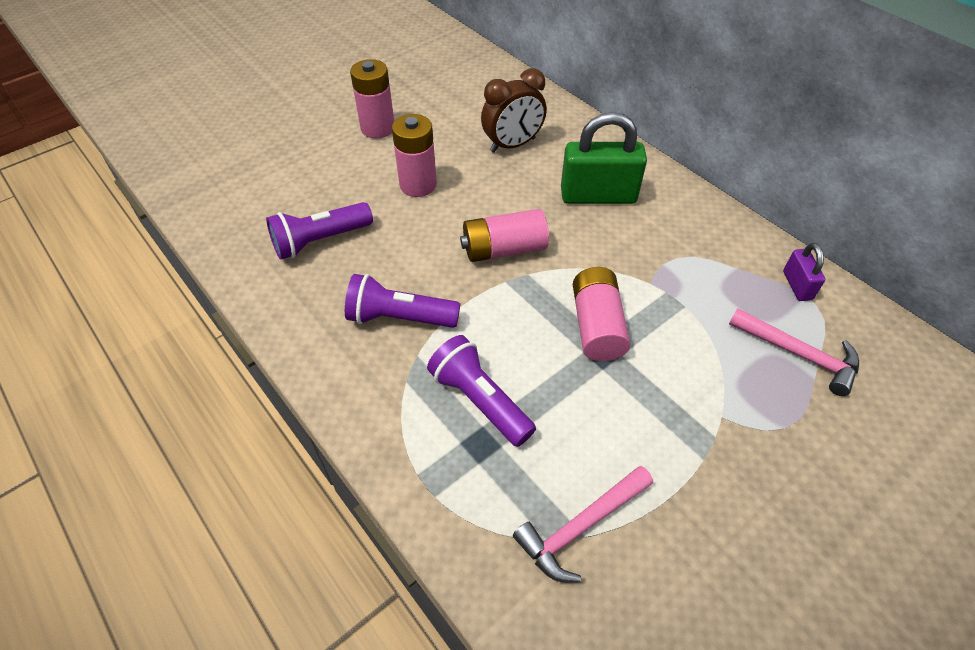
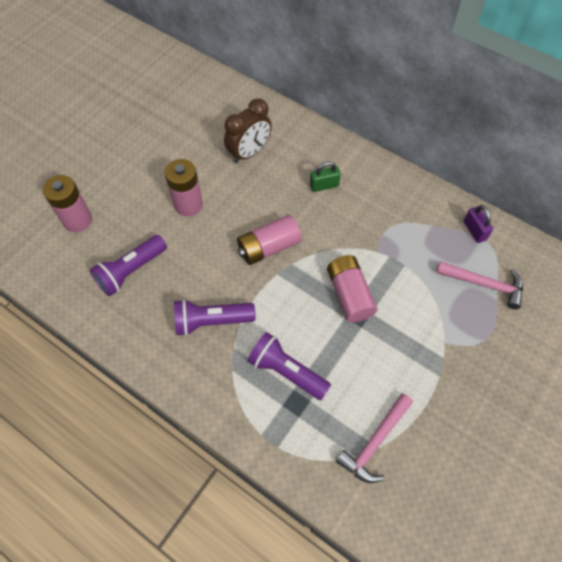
camera: 15 degrees left, 10 degrees up
(378, 128) = (140, 158): pink battery -> pink battery (77, 220)
(598, 196) = (324, 186): green padlock -> green padlock, size x0.51

